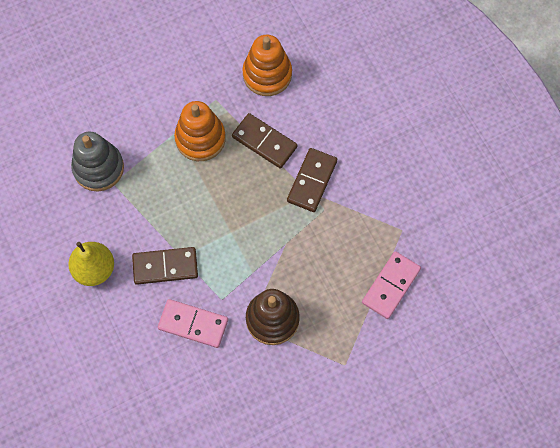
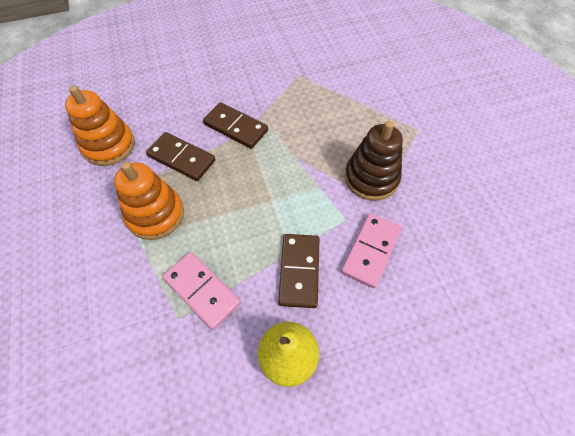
camera: 80 degrees left, 10 degrees down
(98, 168) = (151, 335): grey stacking toy -> none
(264, 142) = (181, 158): brown domino -> brown domino turned 75 degrees clockwise
(391, 286) = (348, 89): pink domino -> pink domino (202, 290)

